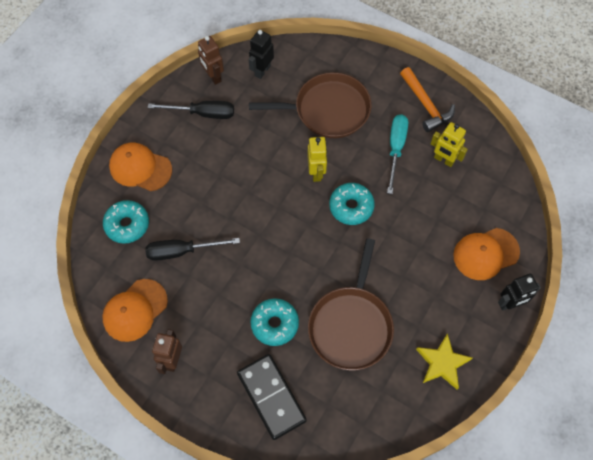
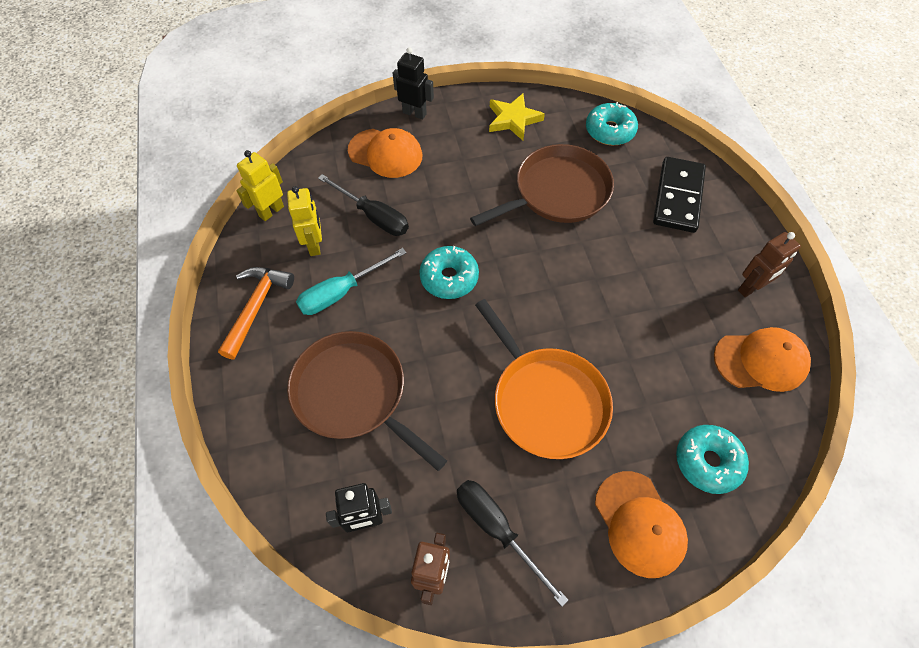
camera: 135 degrees left, 5 degrees down
(182, 251) = (664, 378): black screwdriver -> black screwdriver (373, 216)
(233, 186) = (546, 401): none -> orange pan
(274, 324) = (625, 243): turquoise donut -> turquoise donut (609, 131)
(316, 172) = (444, 338): yellow robot -> yellow robot (271, 211)

